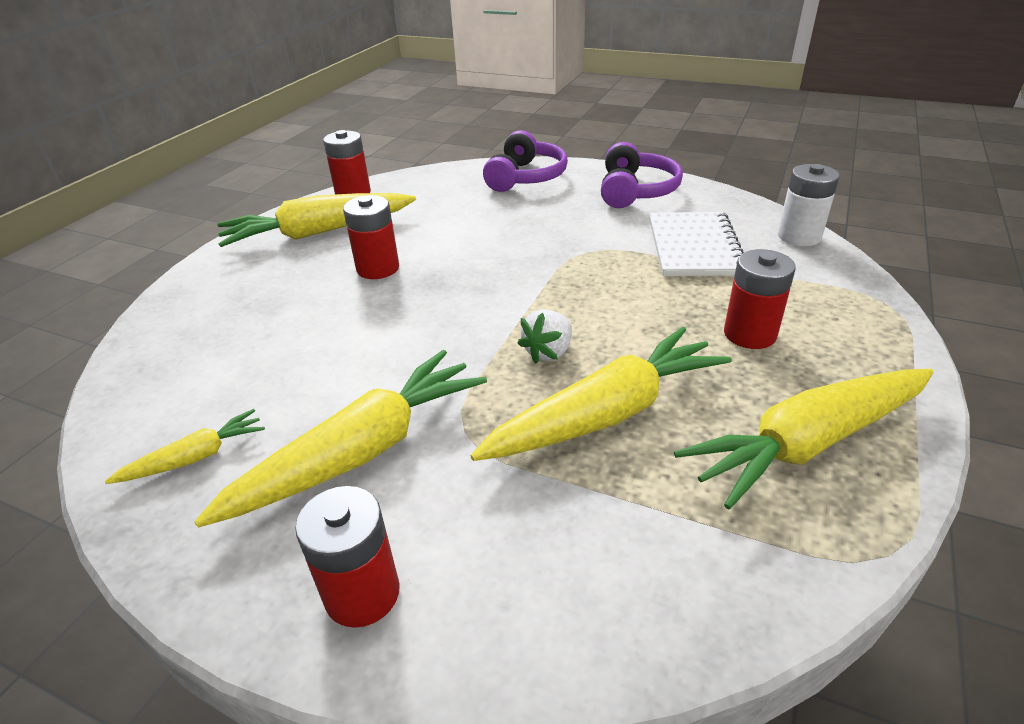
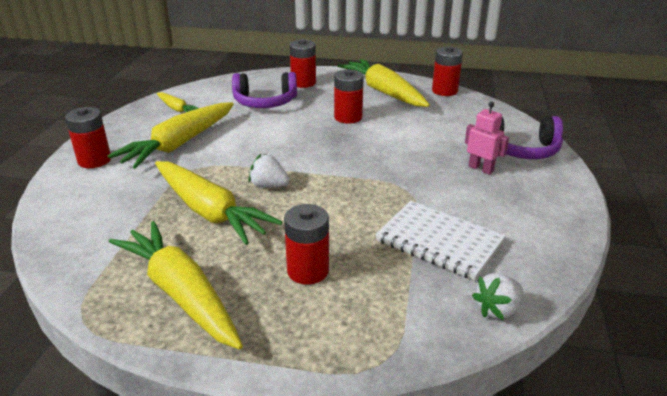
camera: 75 degrees right, 5 degrees down
(219, 296) = (303, 83): none -> red battery
(361, 452) = (179, 144): yellow carrot -> yellow carrot turned 90 degrees clockwise
(558, 204) = (481, 169): none -> pink robot
(636, 191) = (535, 205): purple headphones -> purple headphones (265, 102)
(694, 247) = (439, 241): white notebook -> white notebook turned 45 degrees clockwise
(799, 236) = (497, 309): white battery -> white strawberry

